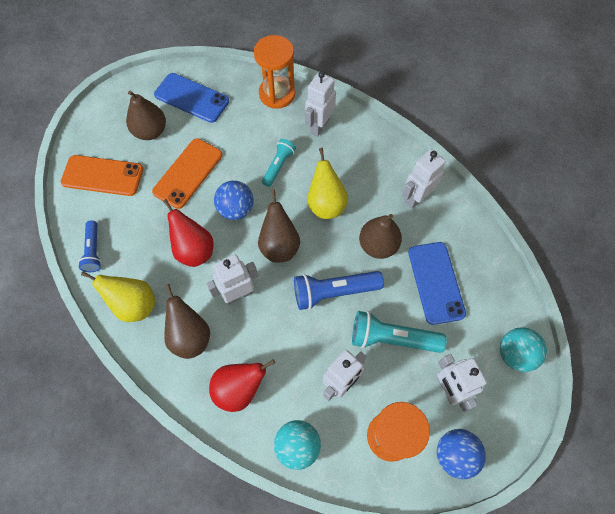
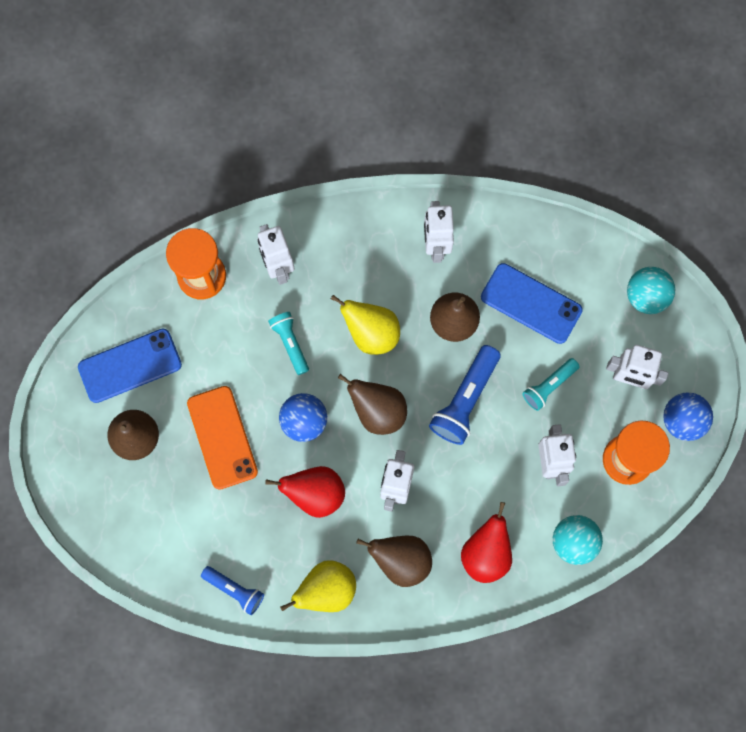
camera: 50 degrees left, 10 degrees up
(102, 176) = (151, 524): orange phone -> none
(392, 338) = (549, 386): turquoise flashlight -> turquoise flashlight, size x0.62

